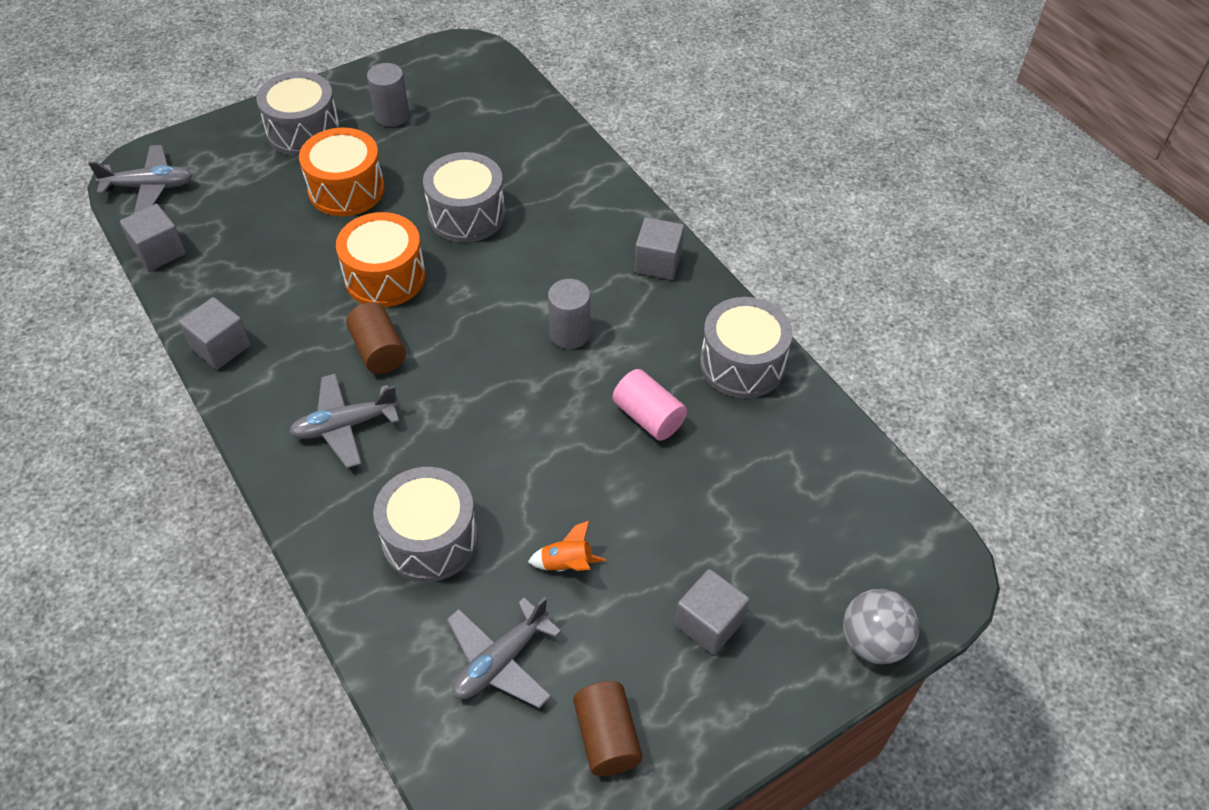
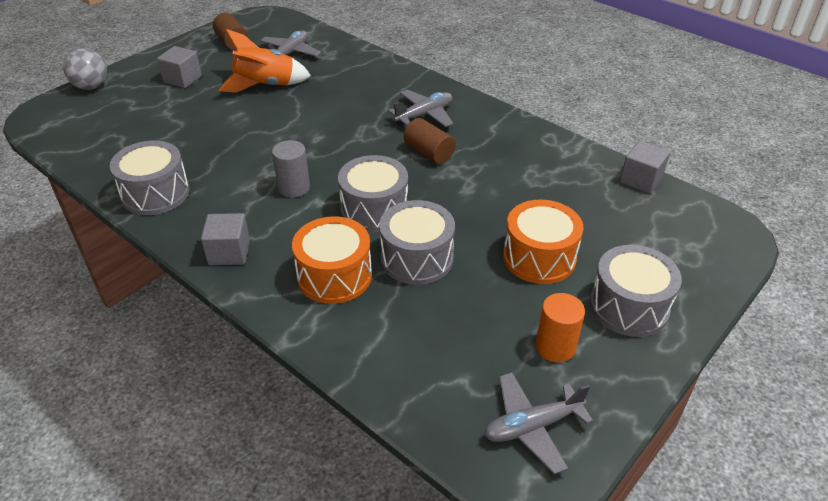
camera: 165 degrees right, 10 degrees down
(150, 187) = (705, 223): grey plane -> grey plane (532, 426)
(221, 347) = (536, 136): grey cube -> none
(385, 277) = (455, 197): orange drum -> orange drum (334, 276)
(392, 116) = (555, 347): grey cylinder -> orange cylinder
(430, 539) = (345, 82): grey drum -> grey drum (374, 209)
(567, 564) = (265, 85): orange rocket -> orange rocket, size x2.10
(648, 417) = (226, 152): pink cylinder -> none

